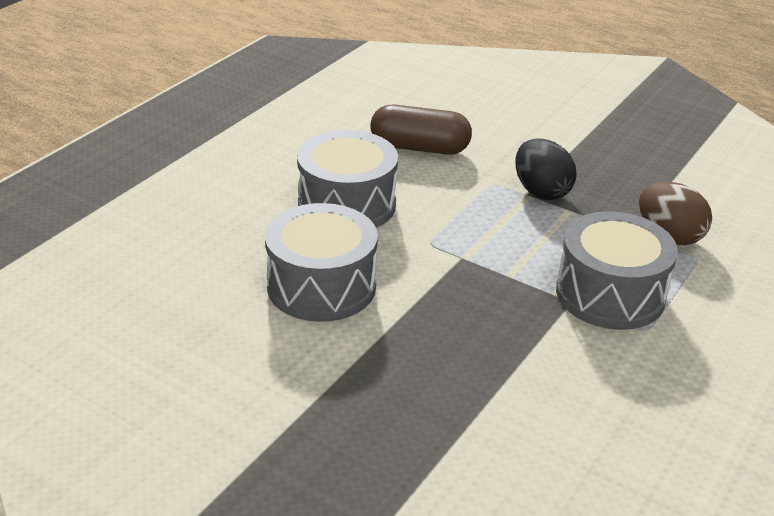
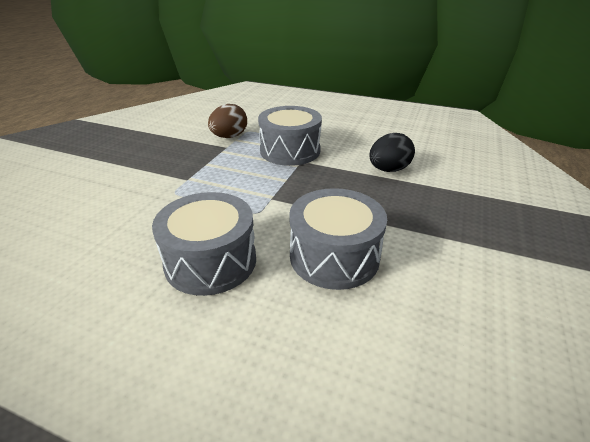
camera: 100 degrees left, 0 degrees up
(419, 148) = (111, 231): brown capsule -> none
(541, 191) = (184, 174): black egg -> black egg (388, 170)

